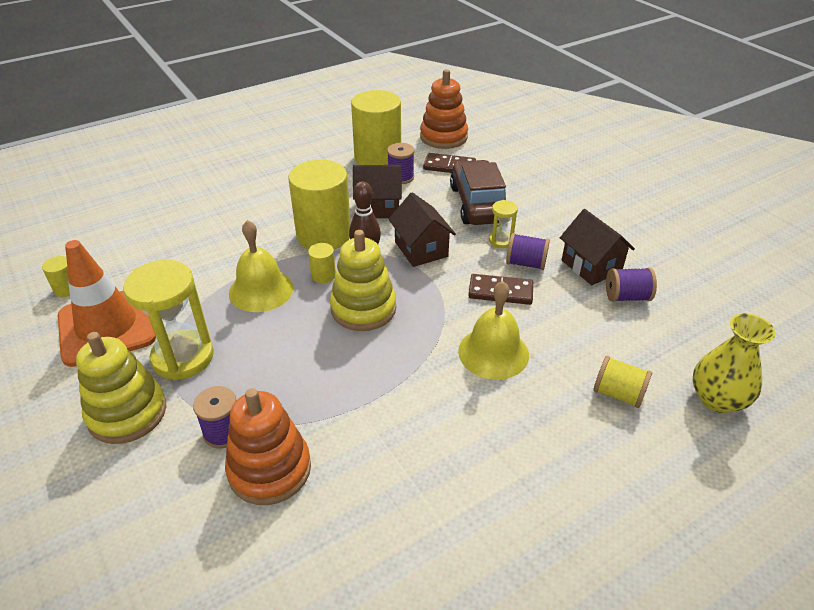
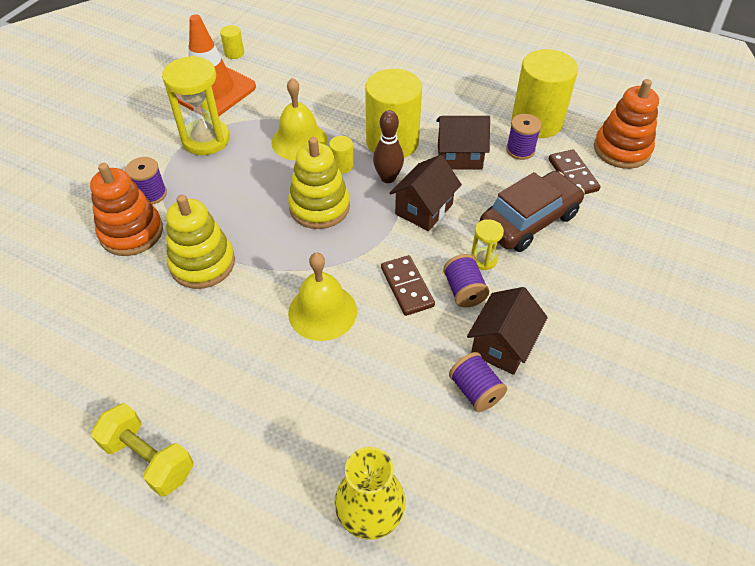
camera: 60 degrees right, 10 degrees up
(127, 413) = (144, 142): yellow stacking toy -> yellow stacking toy (202, 263)
(378, 208) = (459, 156): brown house -> brown house turned 60 degrees counterclockwise
(601, 546) = (149, 458): none -> yellow dumbbell
(618, 394) = (327, 423): yellow spool -> none

